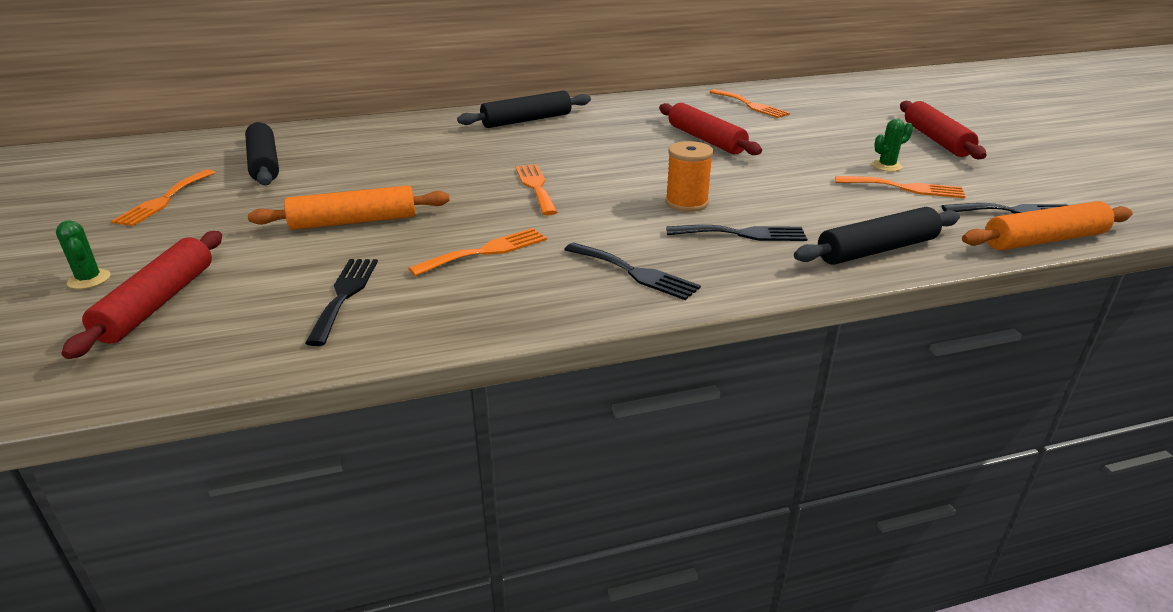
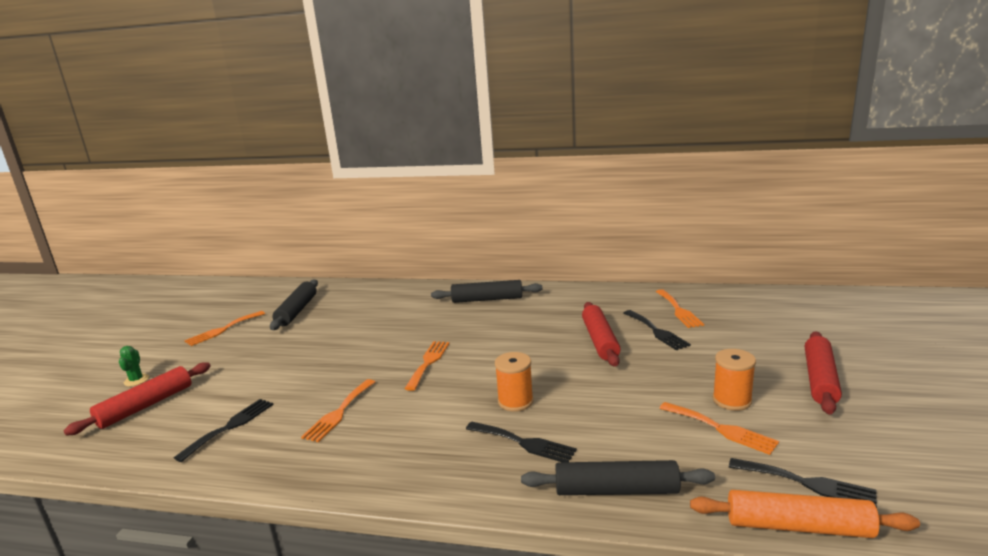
camera: 30 degrees right, 10 degrees down
(354, 221) = (294, 368): orange rolling pin -> none
(486, 251) = (339, 412): orange fork -> orange fork turned 120 degrees clockwise
(635, 273) = (408, 458): black fork -> black fork (656, 331)
(886, 166) = (732, 400): green cactus -> orange spool

